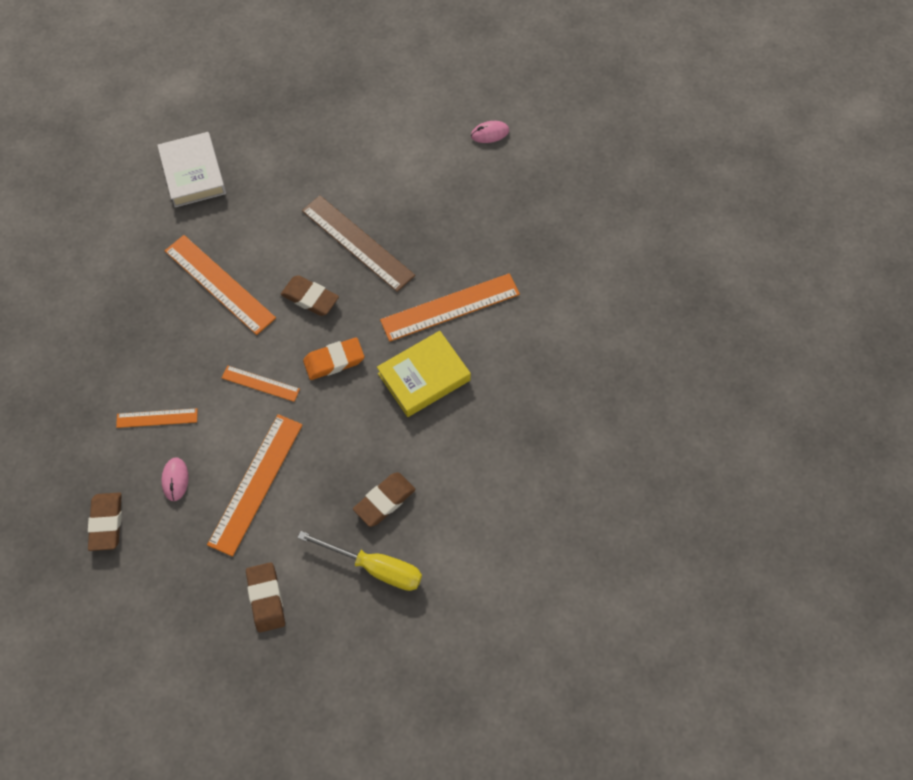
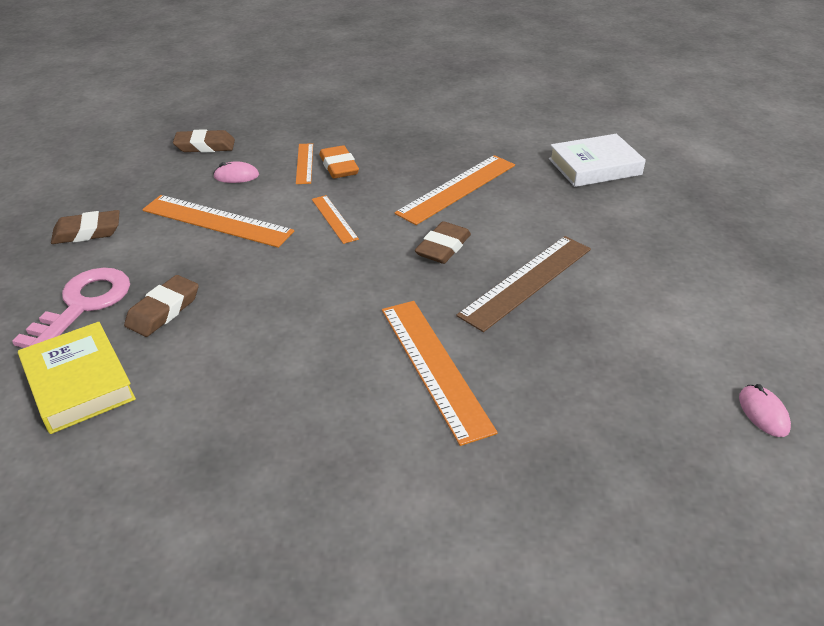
camera: 90 degrees right, 25 degrees down
(260, 383) = (334, 219): orange ruler -> orange ruler turned 45 degrees counterclockwise
(334, 361) = (357, 267): orange eraser -> orange eraser (339, 167)
(375, 567) = (83, 305): yellow screwdriver -> pink key
(384, 501) = (163, 310): brown eraser -> brown eraser turned 75 degrees clockwise
(424, 377) = (327, 342): yellow book -> yellow book (79, 383)

